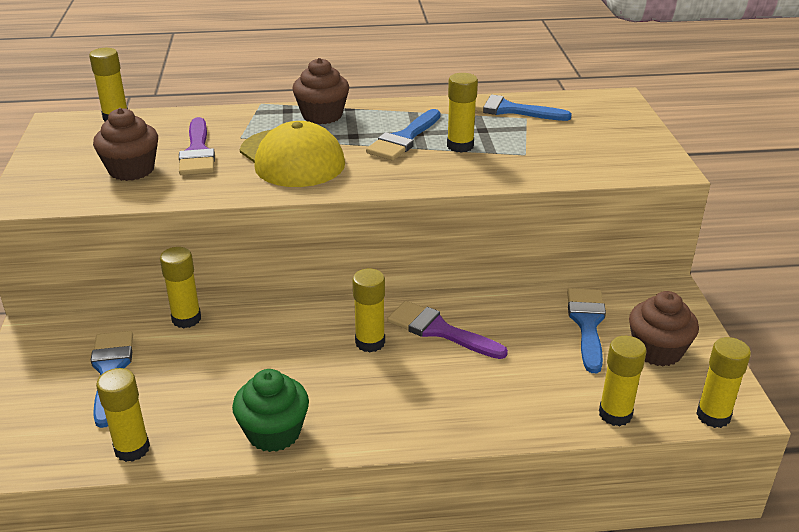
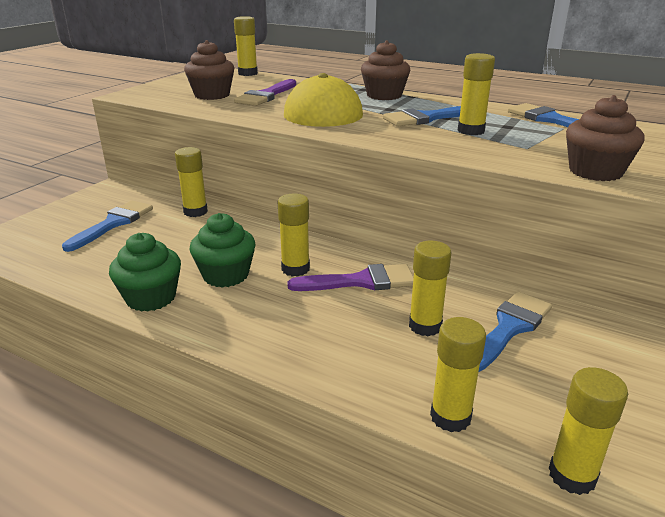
camera: 35 degrees right, 5 degrees down
(132, 449) = (60, 269): yellow glue stick -> yellow glue stick (425, 326)
(314, 377) = (225, 275): none -> green cupcake
(439, 330) = (361, 281): purple brush -> purple brush turned 105 degrees clockwise
(657, 351) = (566, 381): brown cupcake -> brown cupcake (595, 171)

